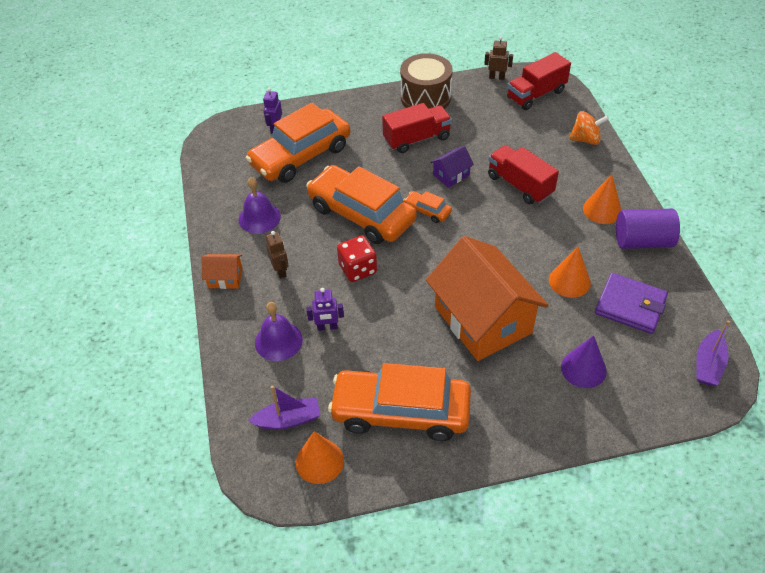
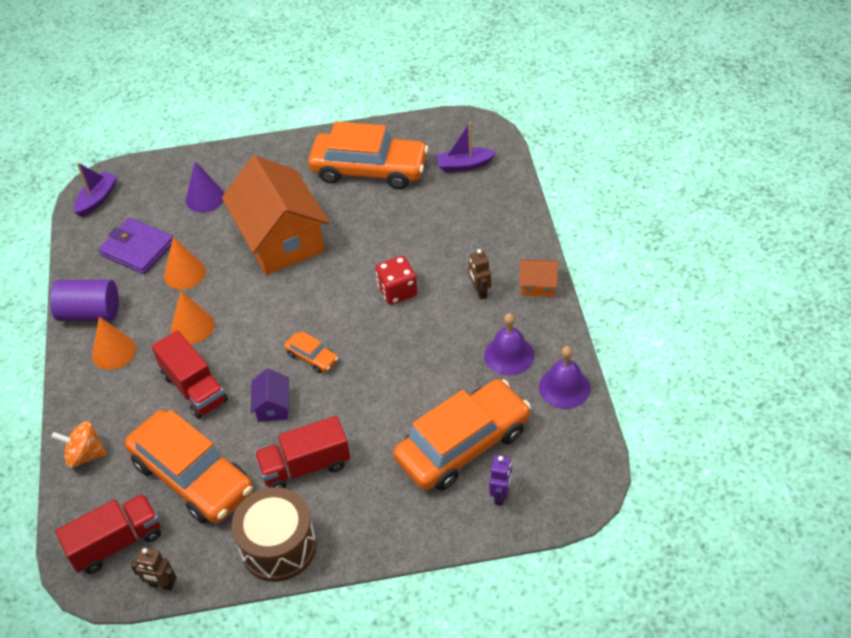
camera: 175 degrees left, 0 degrees up
(278, 341) = (477, 225): purple bell -> purple bell (564, 387)
(319, 461) = (438, 139): orange cone -> orange cone (192, 326)
(327, 327) = (430, 236): purple robot -> none
(361, 214) = (388, 356): orange car -> orange car (192, 476)
(451, 175) = (273, 406): purple house -> purple house turned 60 degrees counterclockwise

